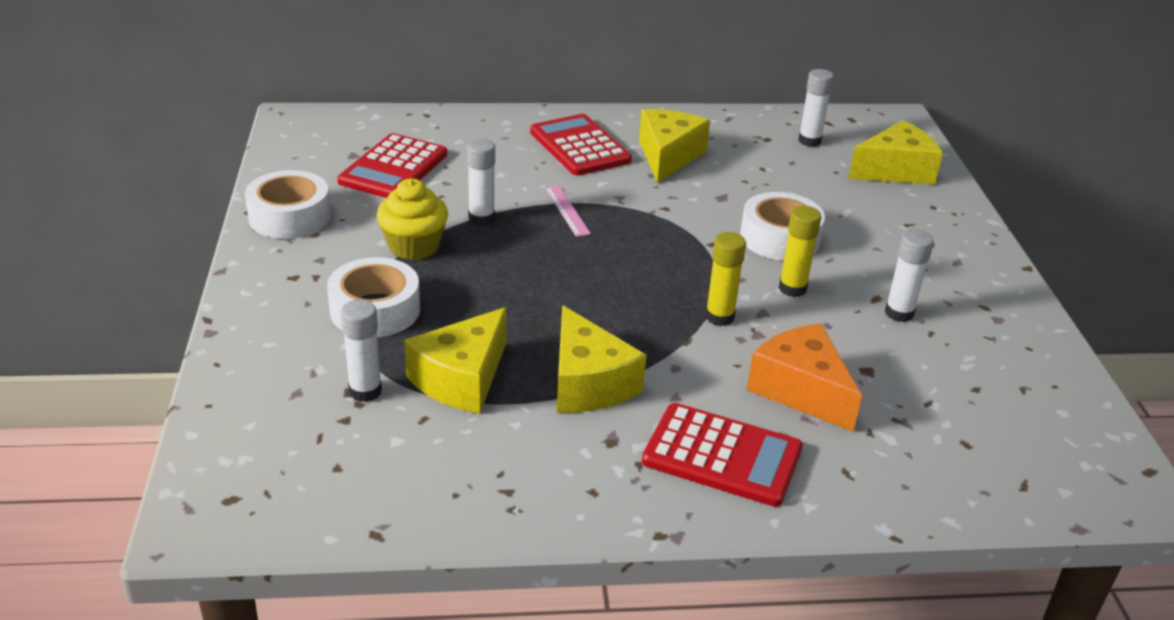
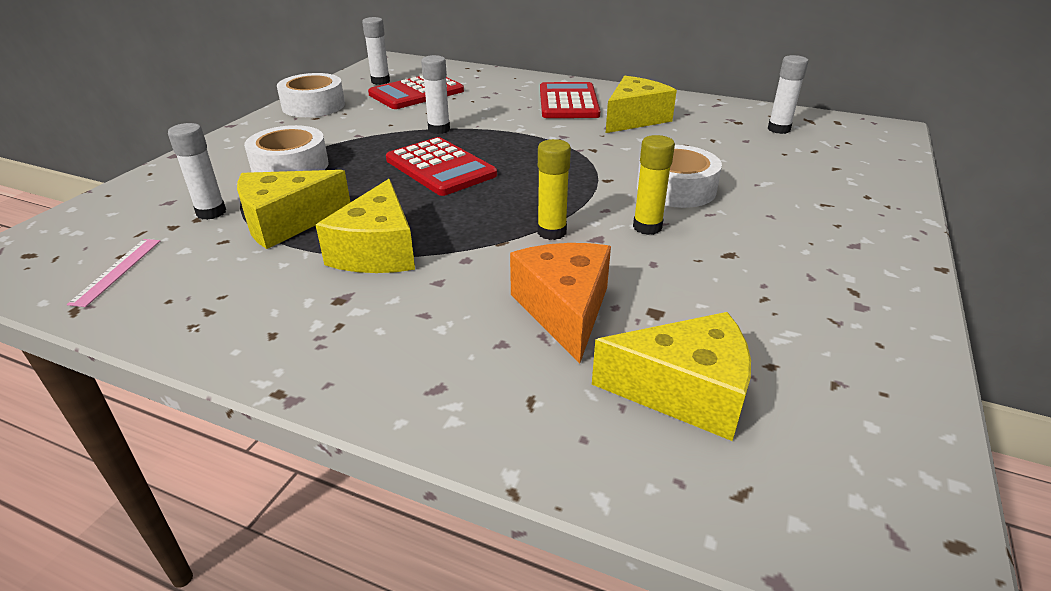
camera: 30 degrees right, 0 degrees up
(414, 246) = (369, 136): yellow cupcake -> none
(566, 210) = (509, 136): pink ruler -> pink ruler (117, 271)
(722, 455) = (421, 342): red calculator -> red calculator (440, 167)
(895, 170) = (849, 163): yellow cheese -> yellow cheese (684, 392)
(899, 313) = (742, 272): white glue stick -> white glue stick (380, 81)

